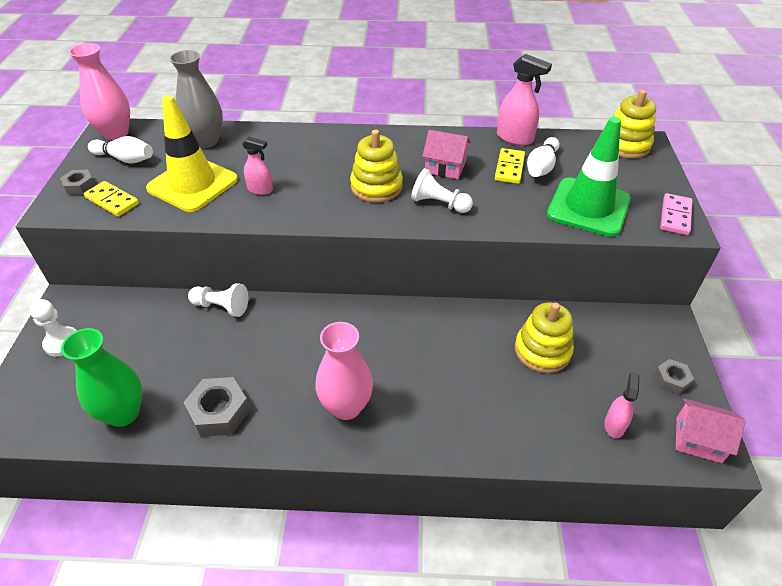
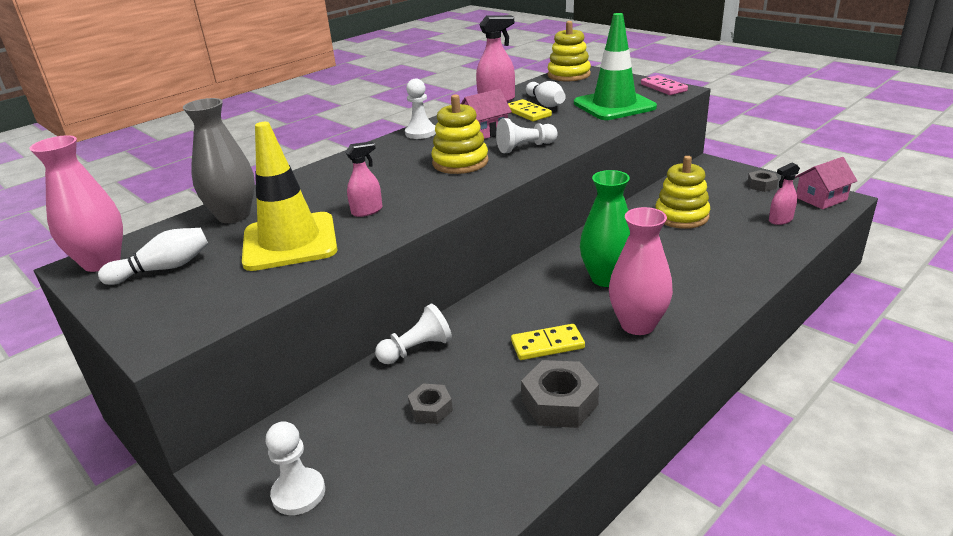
camera: 45 degrees left, 15 degrees down
(79, 186) = (151, 311): grey nut -> grey nut (430, 409)
(112, 201) = (223, 297): yellow domino -> yellow domino (547, 345)
(123, 413) = (480, 475): green vase -> green vase (606, 278)
(407, 138) = (420, 133): none -> white pawn
(614, 425) = (780, 220): pink spray bottle -> pink spray bottle turned 90 degrees counterclockwise

